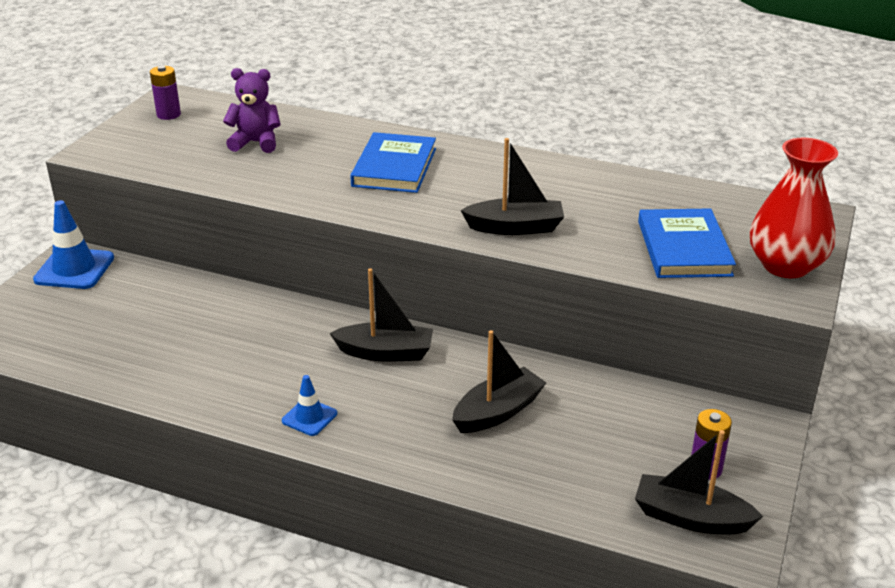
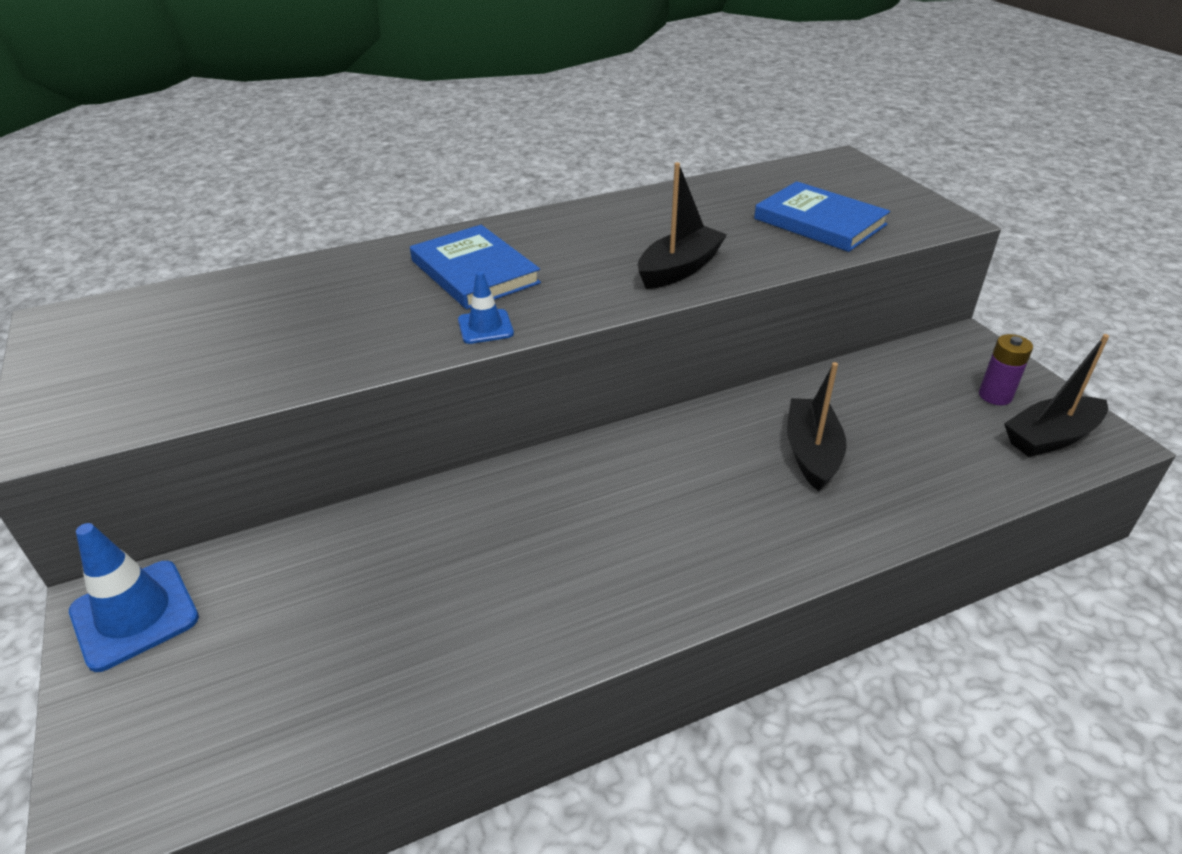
camera: 45 degrees left, 5 degrees up
(168, 115) = (93, 341): purple battery -> none
(256, 143) = (274, 319): purple teddy bear -> none
(309, 417) = (684, 576): blue traffic cone -> blue traffic cone (485, 327)
(385, 352) = (643, 466): black boat -> none
(785, 265) = (897, 201): red vase -> none

